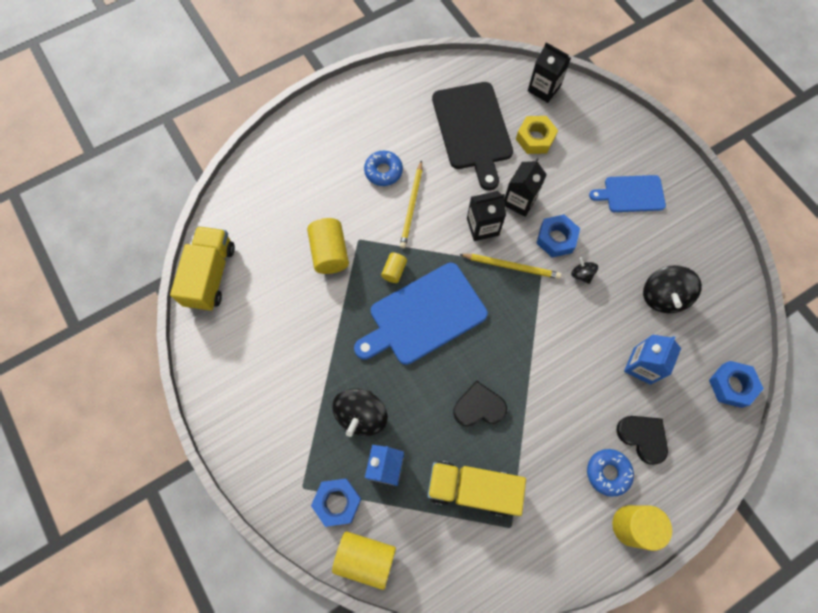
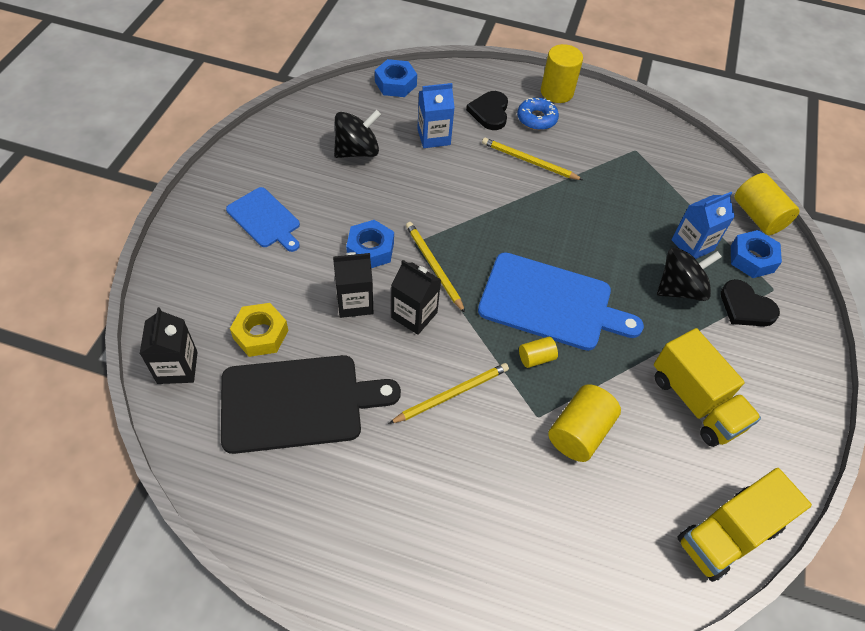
camera: 135 degrees left, 15 degrees down
(383, 171) = (436, 456): blue donut -> none
(472, 488) = (639, 184): yellow truck -> yellow truck (695, 402)
(473, 129) = (298, 403): black cutting board -> black cutting board turned 45 degrees clockwise
(479, 406) = (579, 216): black heart -> black heart (745, 307)
(562, 419) = (529, 161): none -> yellow pencil
(581, 274) = (390, 212): black spinning top -> none

